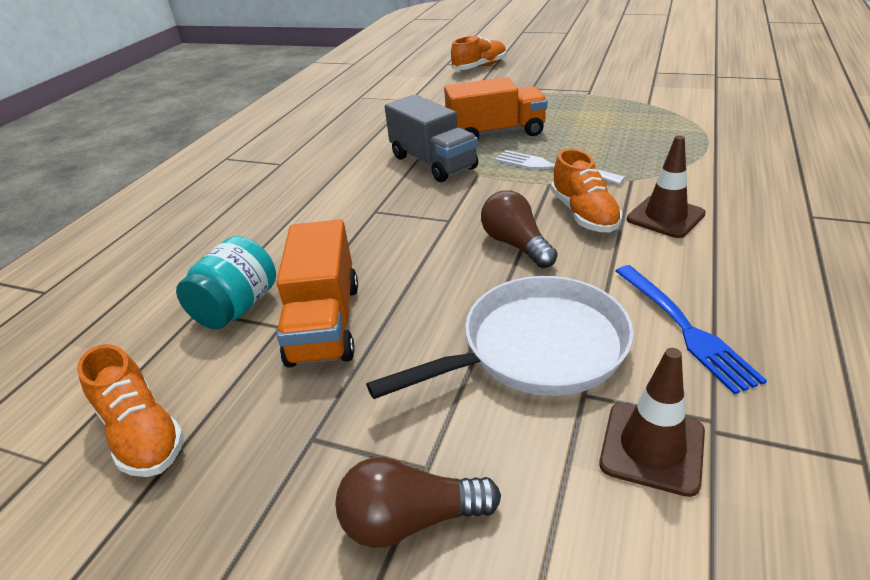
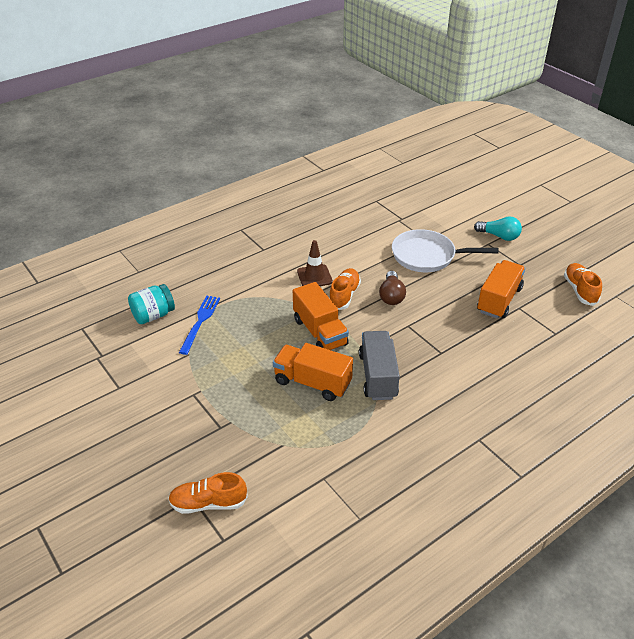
camera: 150 degrees left, 5 degrees up
(237, 308) = (536, 325): turquoise jar -> turquoise jar (153, 315)
(411, 520) = (499, 236): brown light bulb -> turquoise light bulb
(551, 167) = (320, 332): white fork -> orange truck
(652, 448) = (422, 222): brown traffic cone -> none
(685, 328) = (372, 240): blue fork -> blue fork (200, 322)

